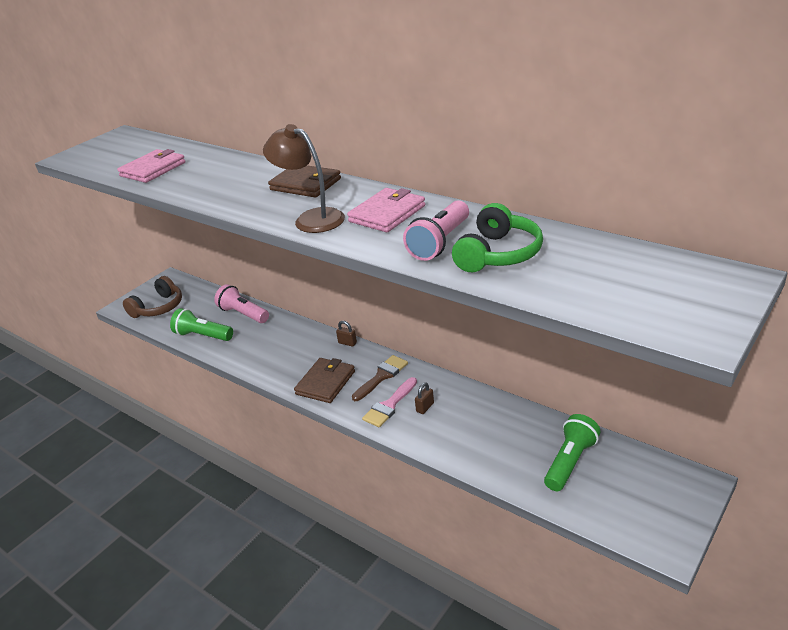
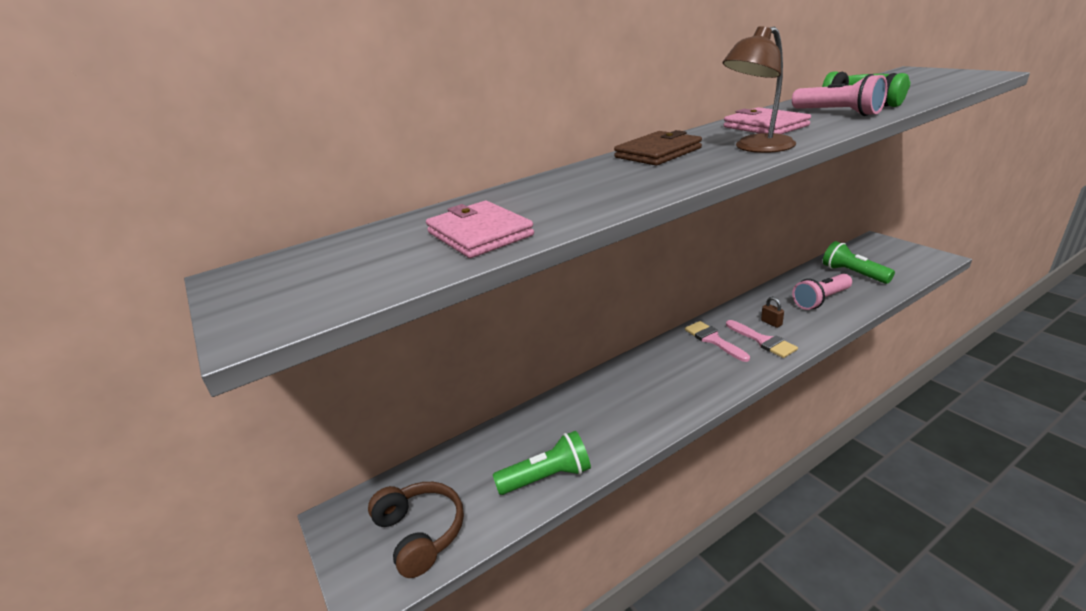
camera: 70 degrees left, 5 degrees down
(203, 336) = (547, 477): green flashlight -> green flashlight turned 150 degrees counterclockwise
(243, 314) = (522, 431): pink flashlight -> pink flashlight (821, 300)
(325, 383) = (710, 376): brown wallet -> none
(347, 343) = (643, 355): brown padlock -> none
(382, 376) = (713, 340): brown brush -> pink brush

